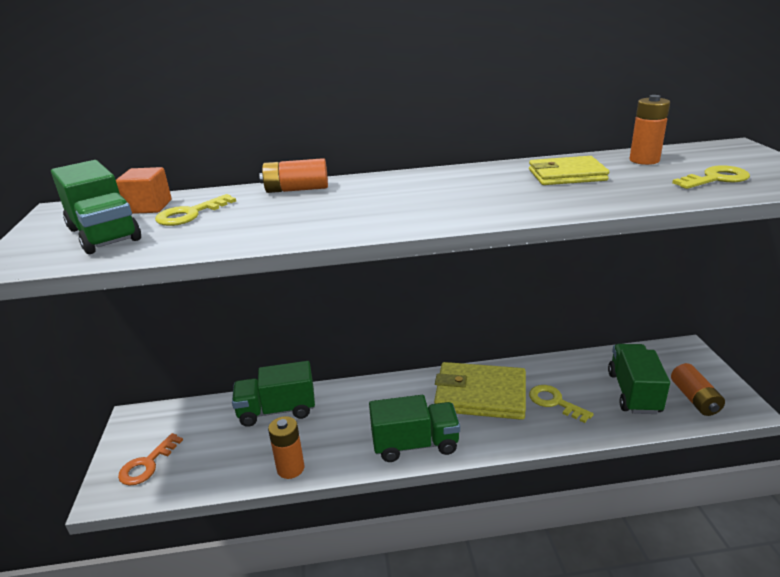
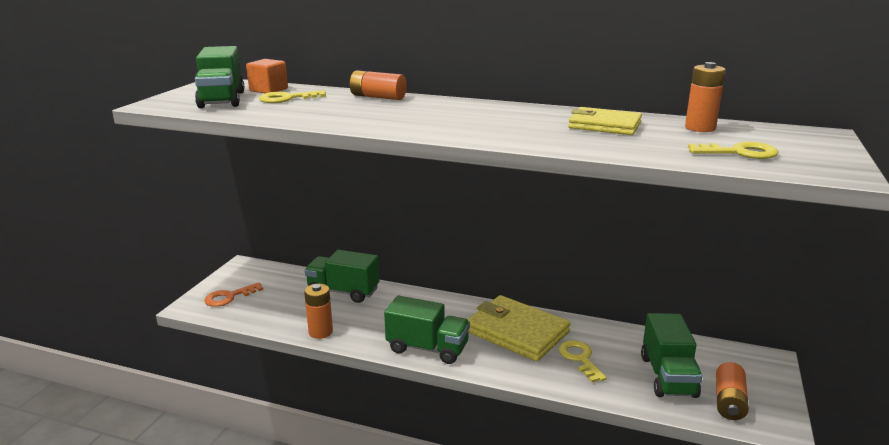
camera: 25 degrees right, 5 degrees down
(633, 392) = (668, 376): green truck -> green truck turned 150 degrees clockwise

